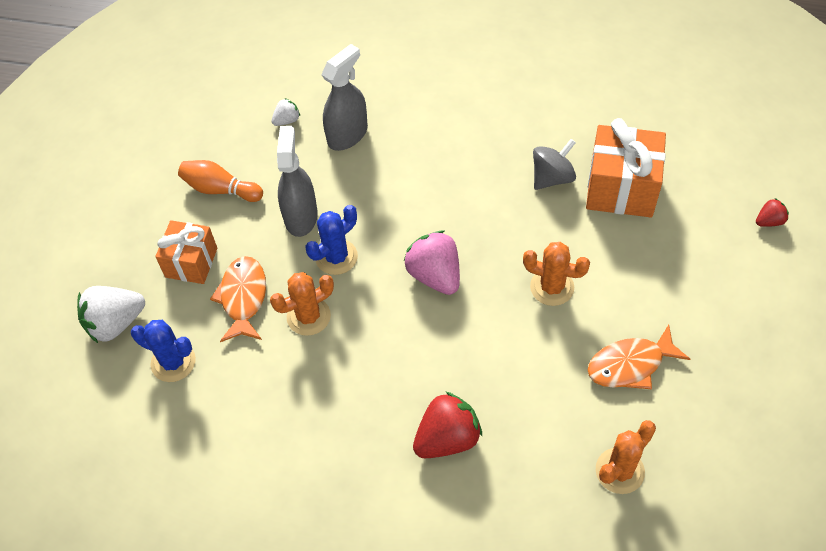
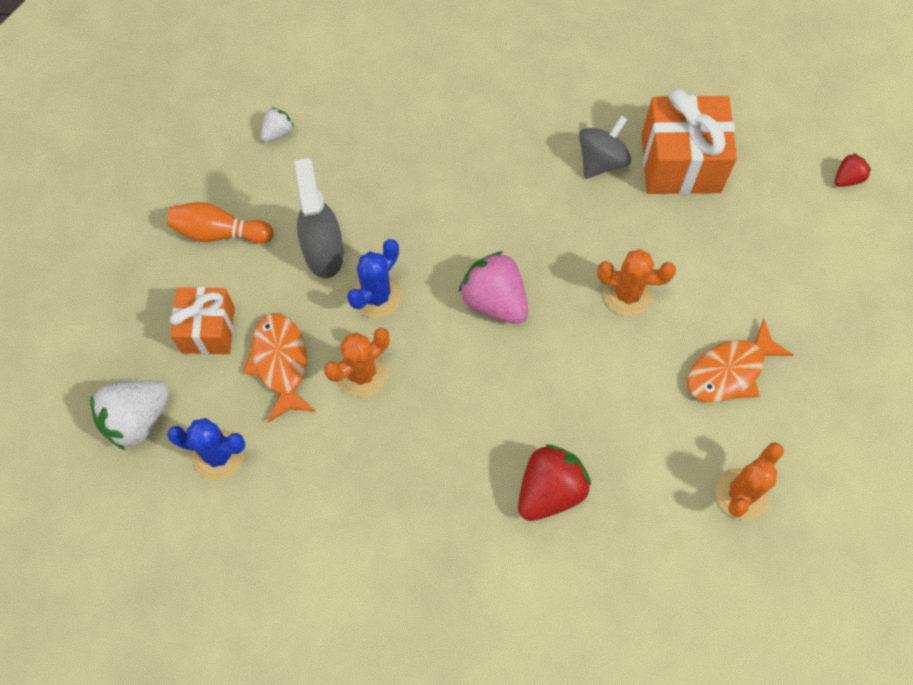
camera: 15 degrees left, 10 degrees up
(347, 135) = (354, 141): grey spray bottle -> none

